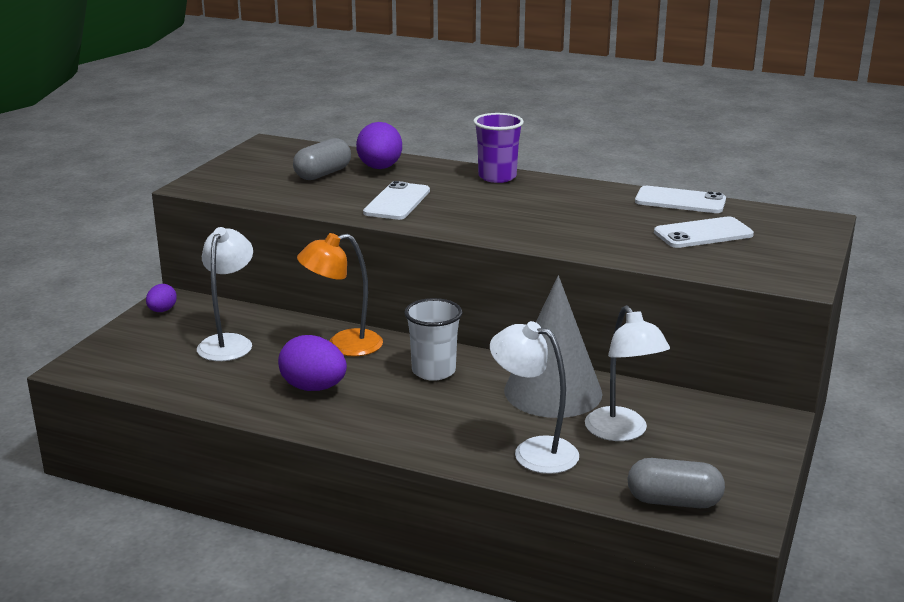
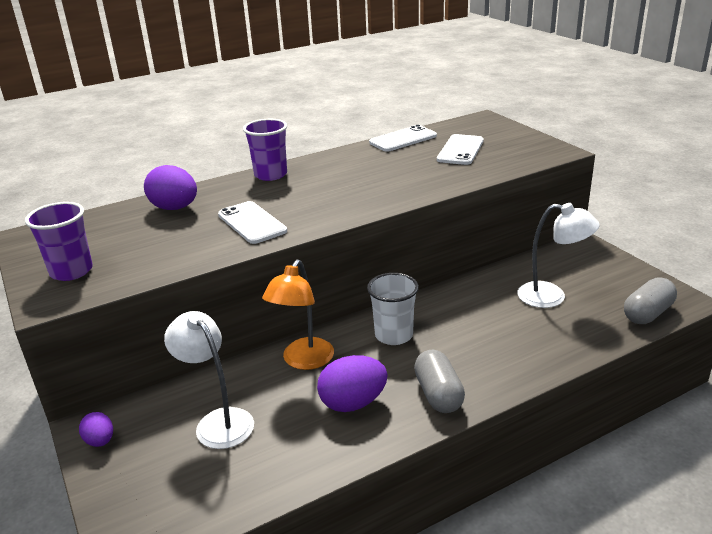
camera: 50 degrees left, 5 degrees up
(240, 176) = (71, 271): none -> purple cup
(323, 174) = (142, 234): grey capsule -> grey capsule (438, 394)
(533, 451) = (546, 339): white lamp -> none
(553, 391) = (476, 299): grey cone -> none

